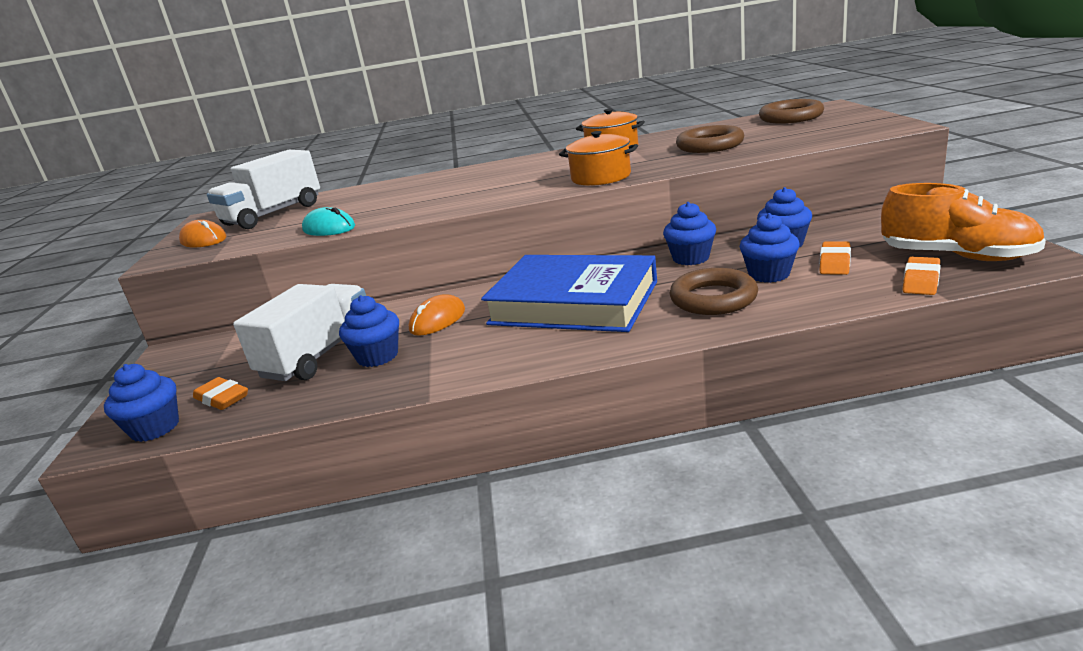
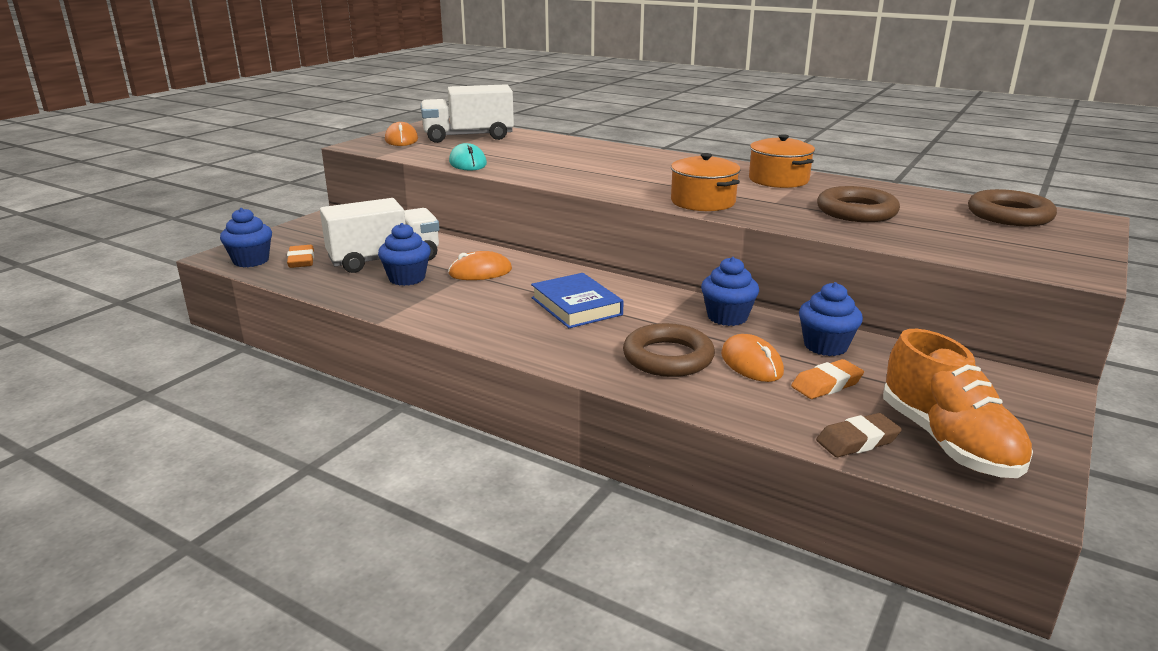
camera: 35 degrees right, 0 degrees up
(574, 303) = (576, 306): blue book -> blue book, size x0.56
(769, 274) = (751, 363): blue cupcake -> orange mouse
(921, 281) = (857, 441): orange eraser -> brown eraser

